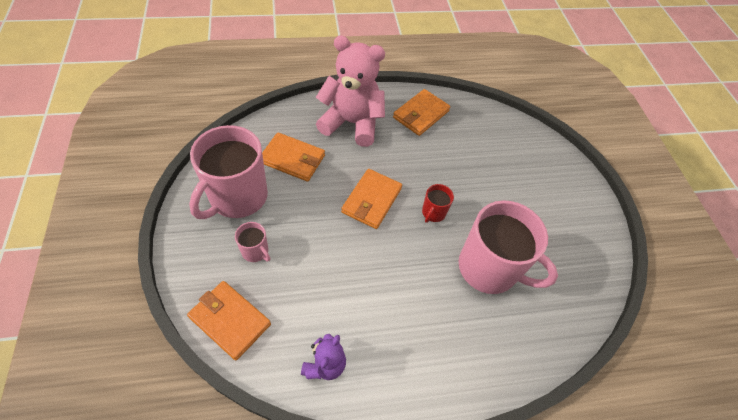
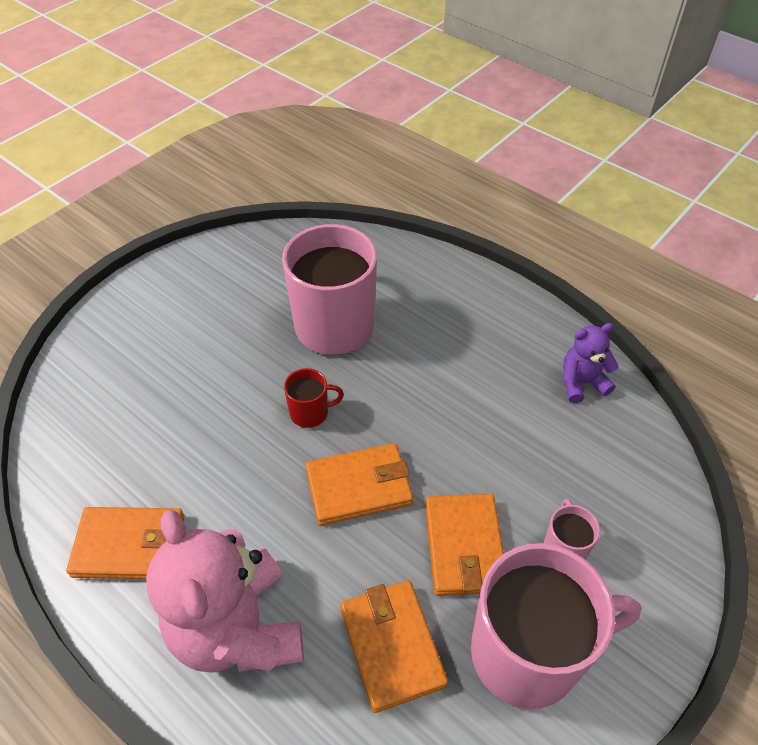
camera: 125 degrees left, 5 degrees down
(230, 320) = (652, 495): orange wallet -> orange wallet (464, 546)

